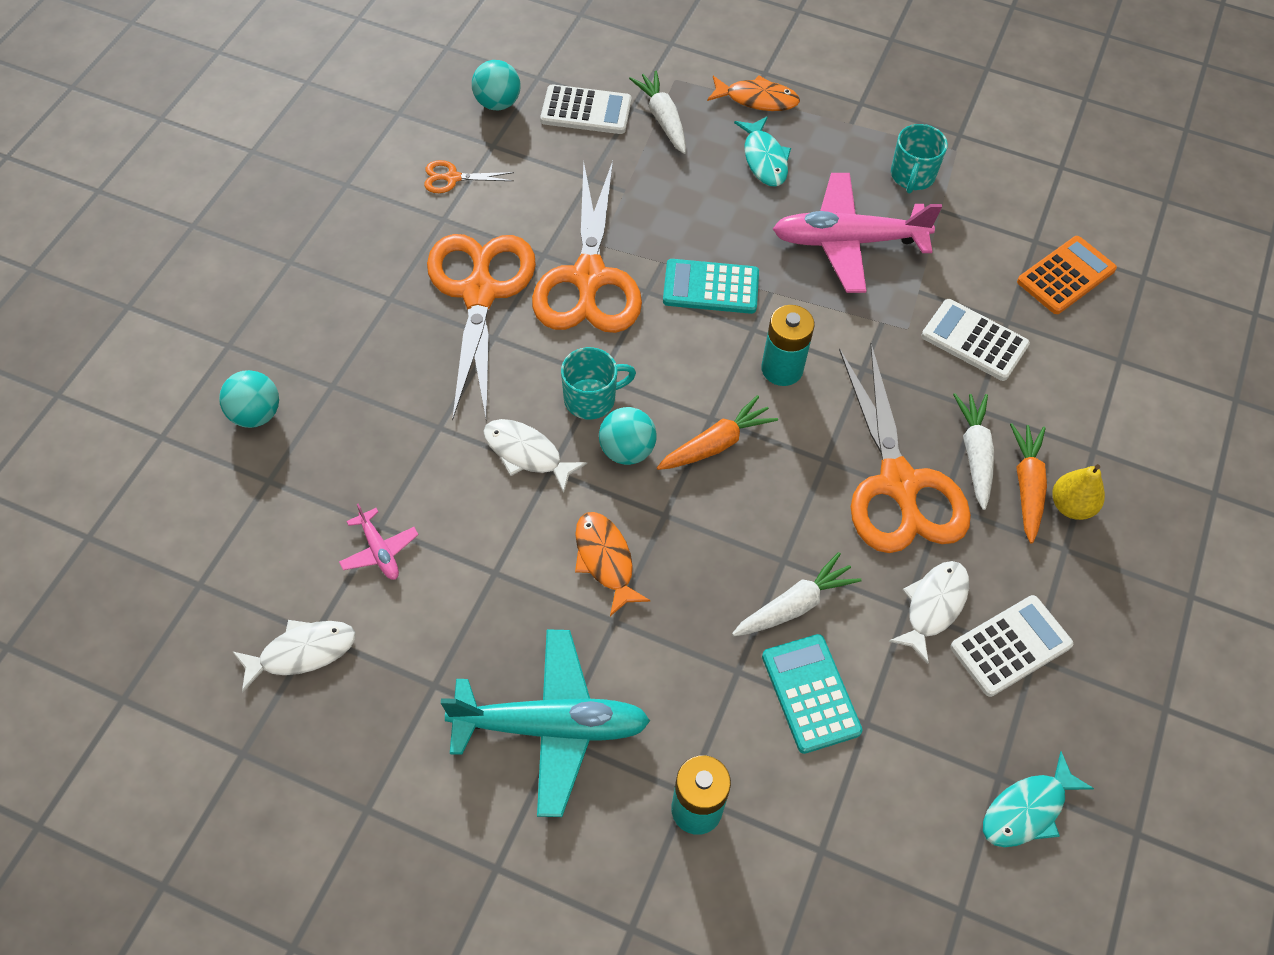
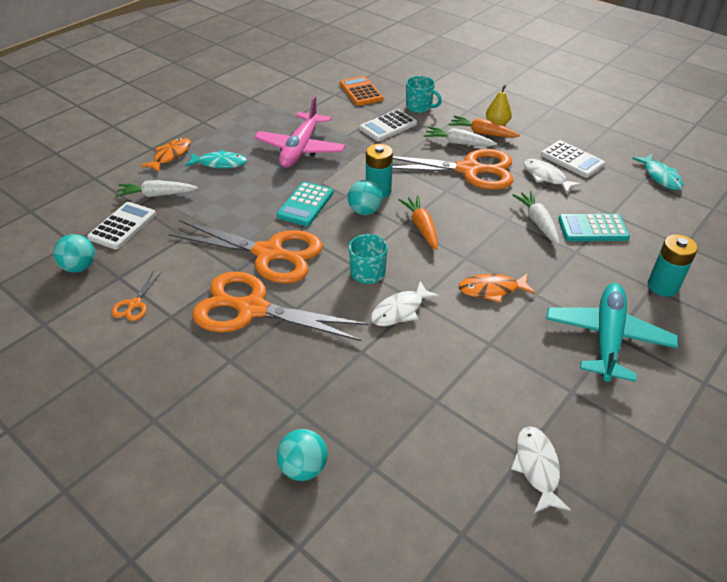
camera: 70 degrees left, 15 degrees down
(379, 551) = (458, 404): pink plane -> none
(627, 451) = (413, 264): turquoise ball -> turquoise ball (365, 211)
(912, 176) = (268, 118): turquoise mug -> turquoise mug (419, 107)
(1011, 646) = (572, 160): white calculator -> white calculator turned 150 degrees clockwise

